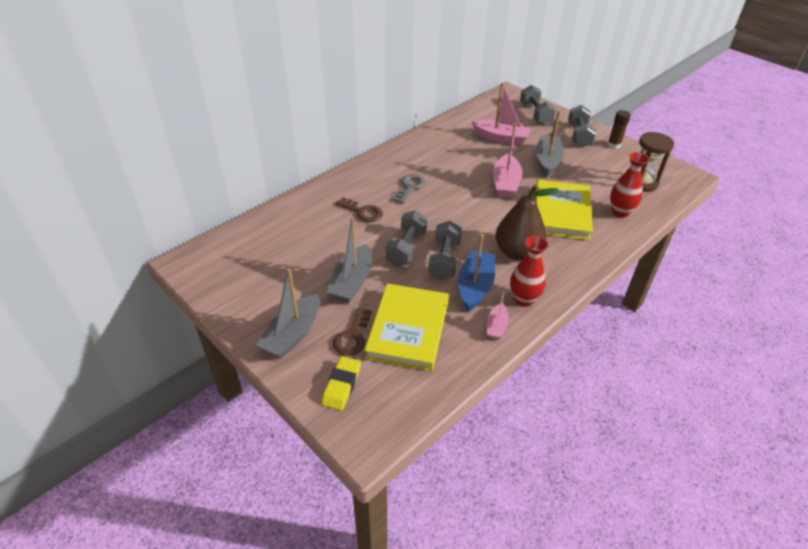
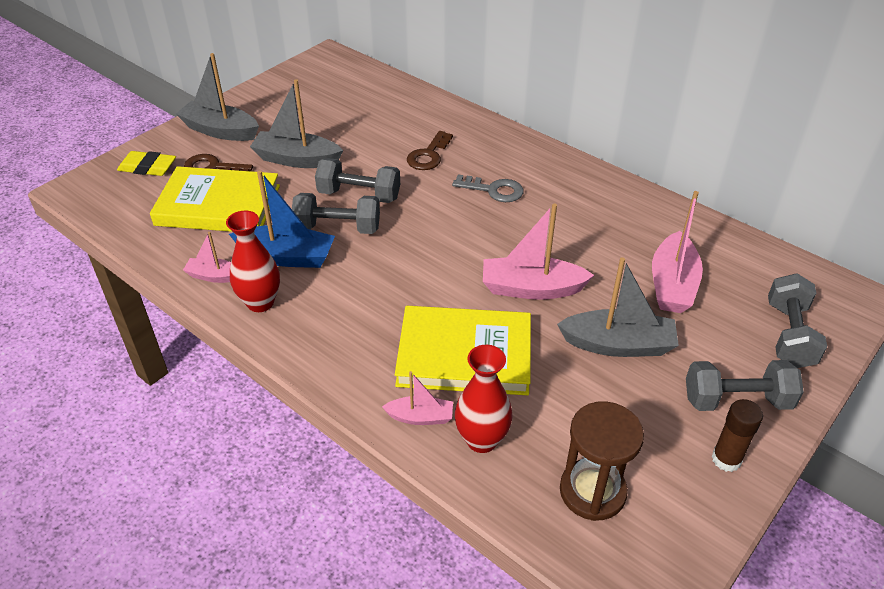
camera: 85 degrees right, 0 degrees up
(517, 252) = (358, 299): brown pear -> none
(535, 114) = (789, 335): grey dumbbell -> grey dumbbell turned 60 degrees counterclockwise
(609, 232) = (420, 417): none -> pink boat

